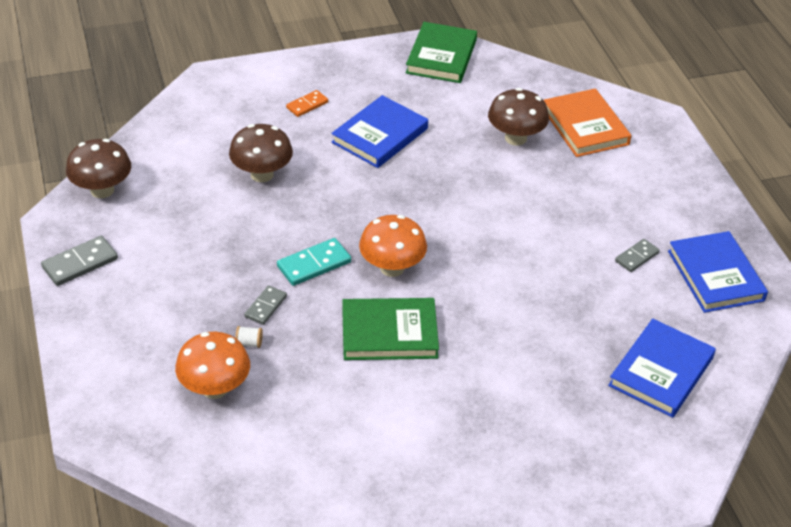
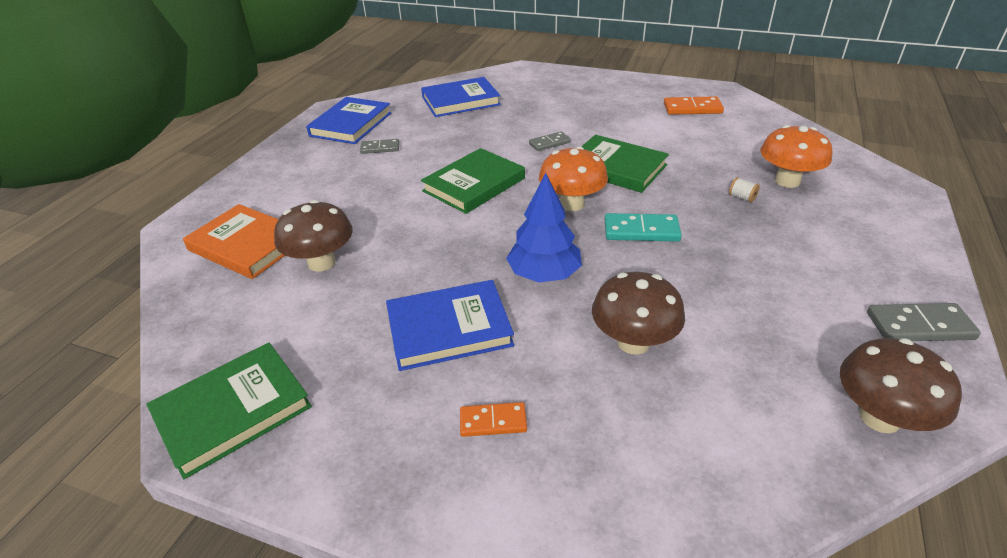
camera: 140 degrees left, 5 degrees down
(265, 306) = (711, 216): grey domino -> grey domino (549, 143)
(356, 195) = (544, 274): none -> blue tree
(379, 490) = (692, 108): none -> orange domino
(495, 252) = (474, 185): none -> green book
(585, 126) = (247, 245): orange book -> orange book turned 75 degrees counterclockwise

